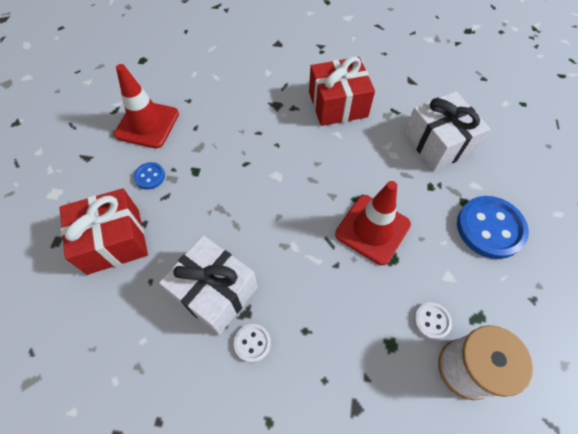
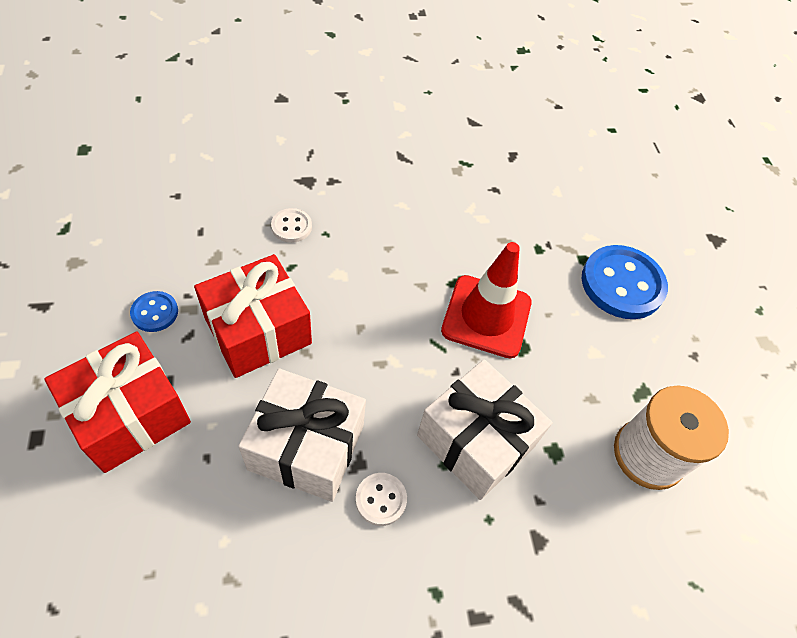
camera: 25 degrees left, 5 degrees down
(147, 124) = (124, 239): red traffic cone -> none
(338, 104) = (390, 167): red gift -> red gift (258, 331)
(432, 321) = (592, 410): white button -> white button (291, 226)
(438, 143) = (530, 194): white gift -> white gift (475, 441)

